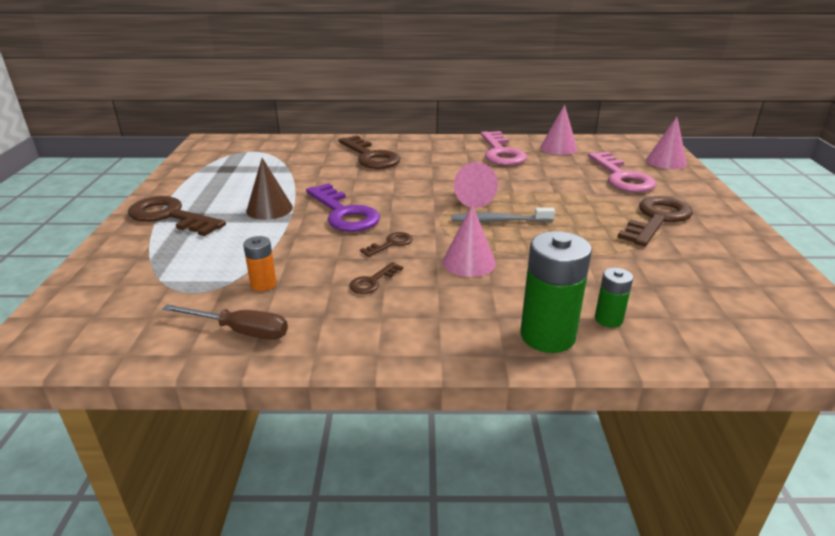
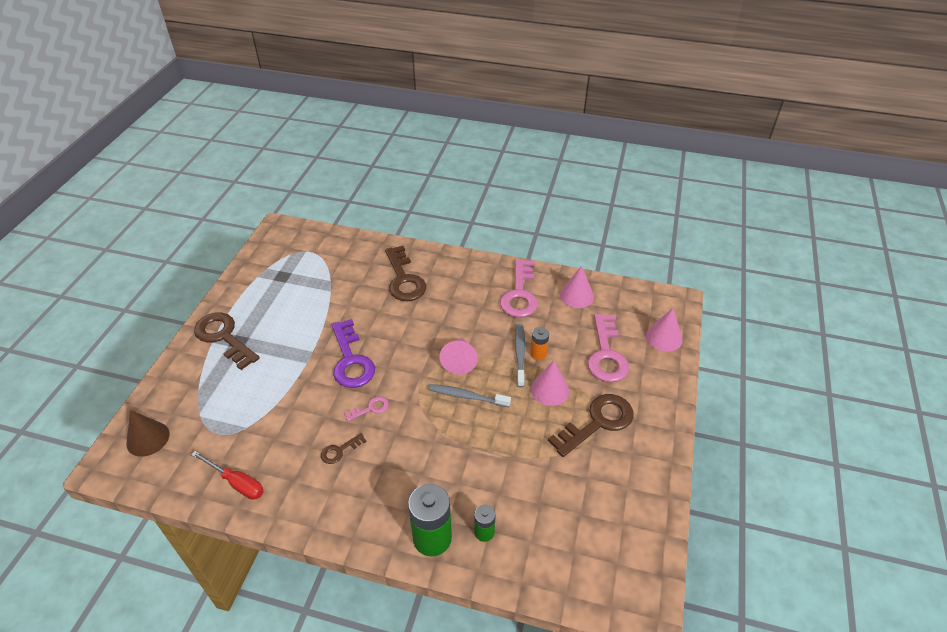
camera: 15 degrees right, 15 degrees up
(240, 331) = (236, 483): brown screwdriver -> red screwdriver
(263, 284) = (265, 436): orange battery -> orange battery (538, 354)
(269, 209) = (297, 342): brown cone -> brown cone (148, 438)
(391, 244) = (370, 408): brown key -> pink key
(469, 262) = (417, 444): pink cone -> pink cone (549, 390)
(533, 187) = (519, 354): none -> grey toothbrush

